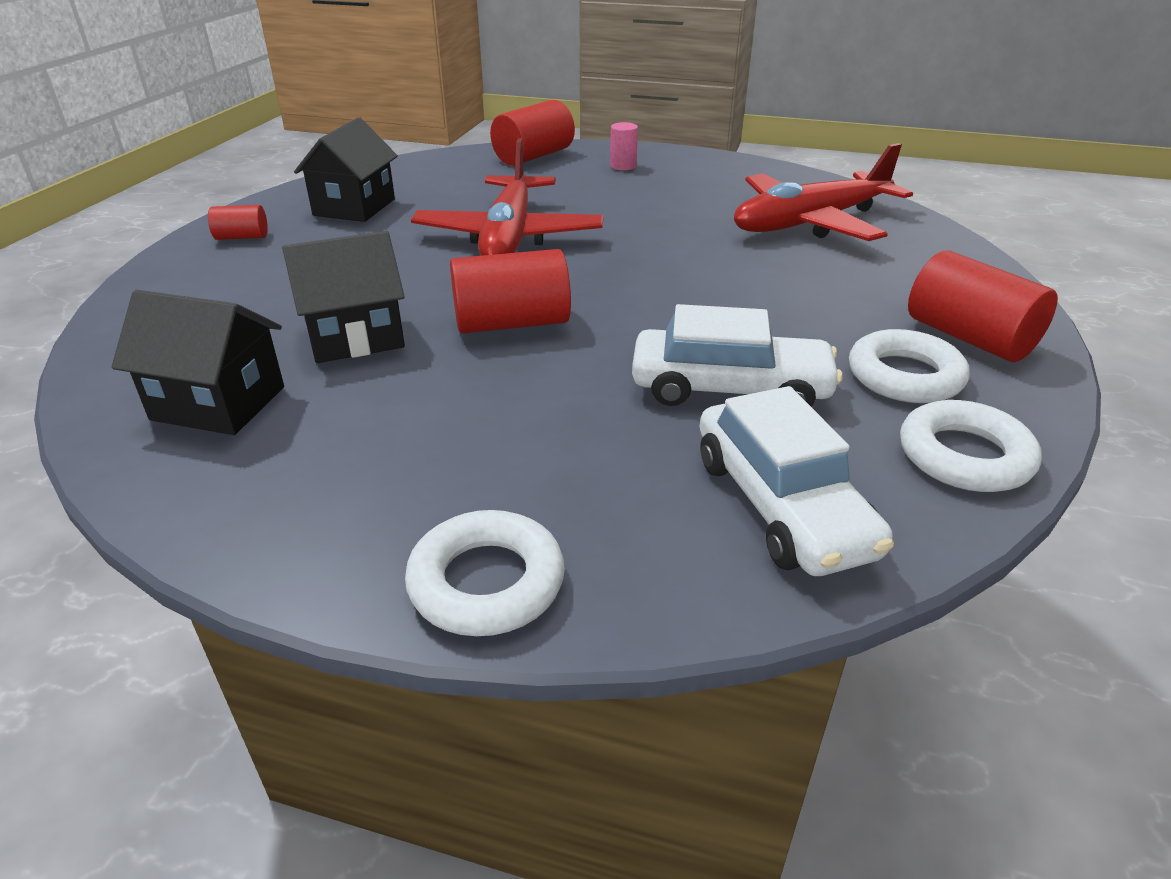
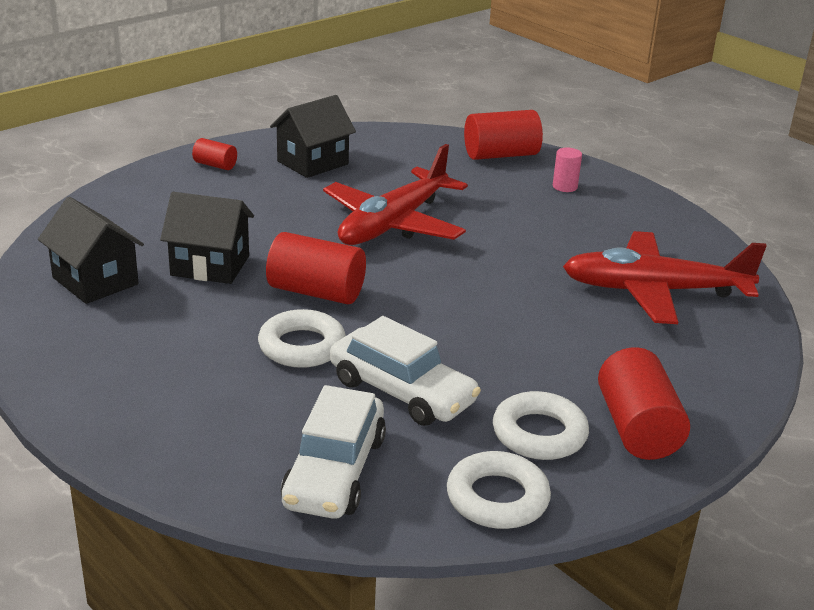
camera: 30 degrees right, 5 degrees down
(486, 582) = (128, 436): white ring -> white ring (302, 346)

